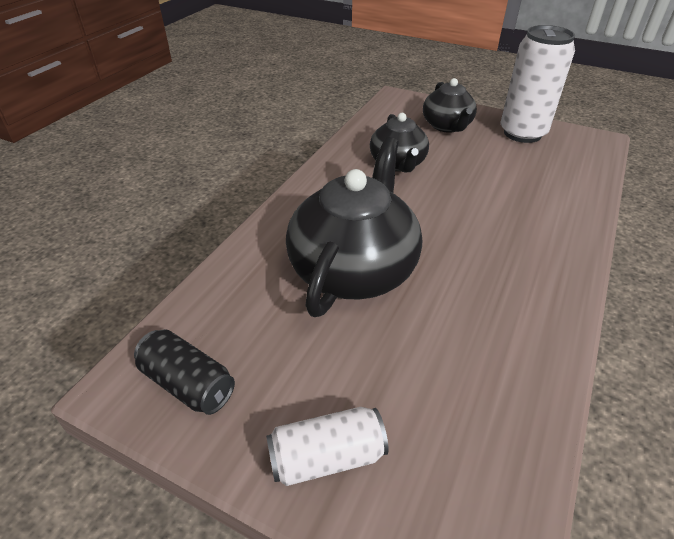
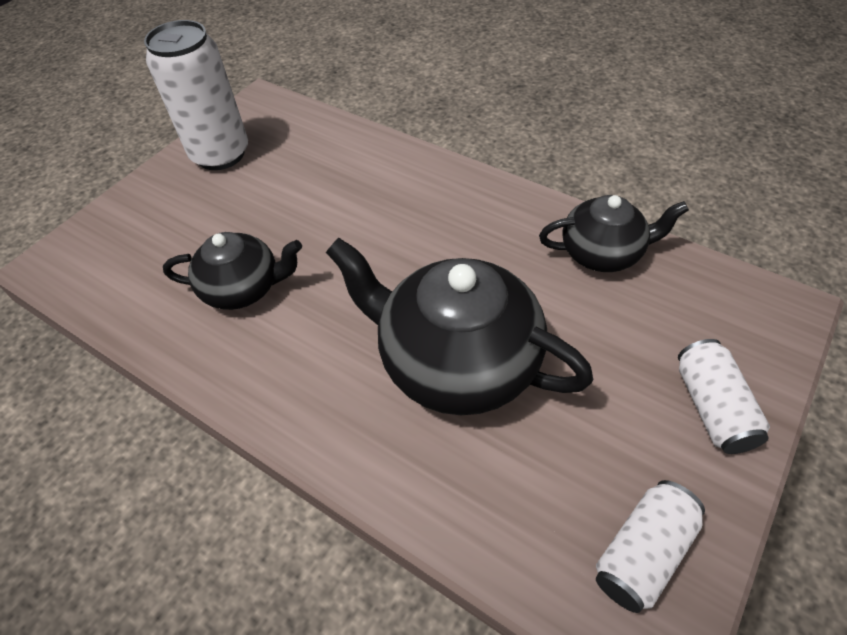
camera: 80 degrees left, 10 degrees up
(188, 384) = (643, 553): black can -> white can
(447, 126) = (168, 220): black teapot -> black teapot (603, 253)

